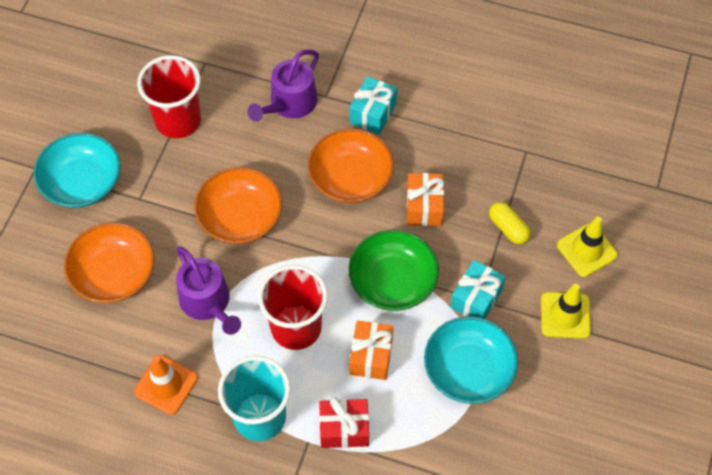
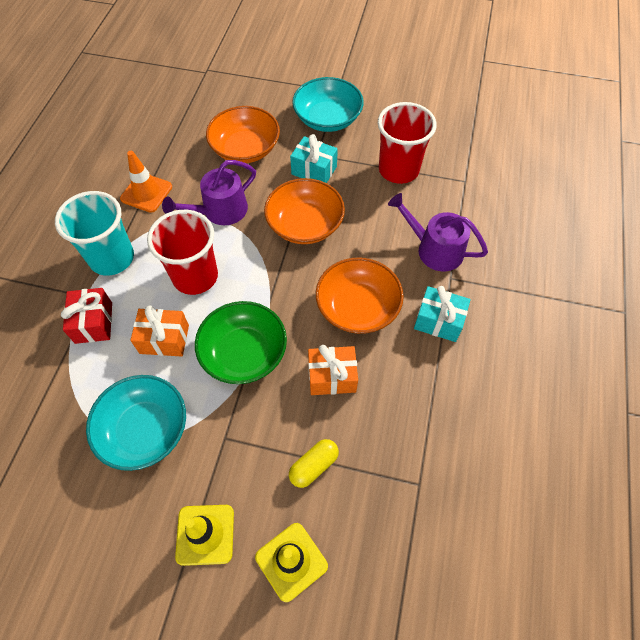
camera: 85 degrees right, 0 degrees up
(476, 298) = (226, 434): turquoise gift -> turquoise gift (314, 170)

